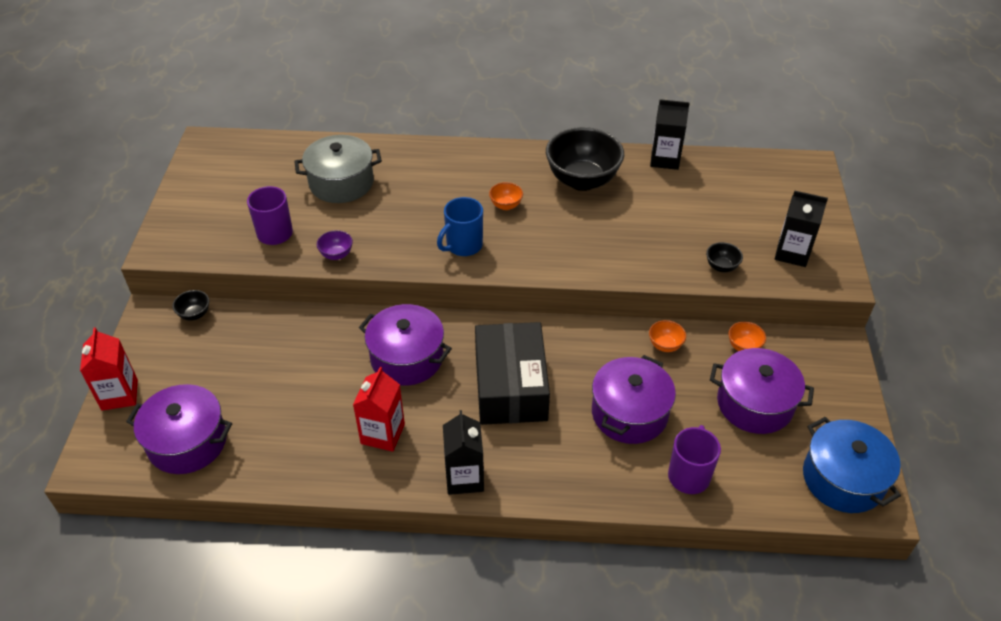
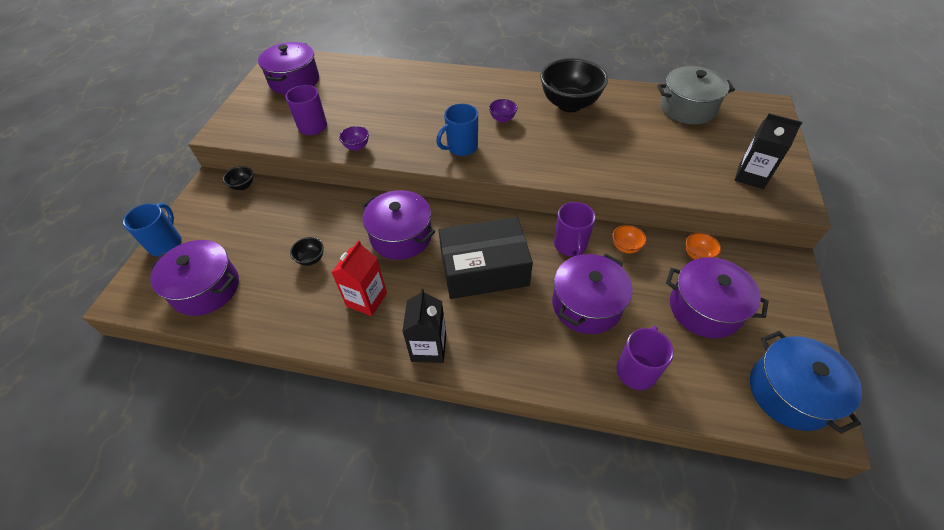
camera: 10 degrees right, 5 degrees up
(119, 395) = (166, 243): red carton -> blue mug
(233, 173) = (294, 81): none -> purple pot
(341, 183) = (374, 93): grey pot -> grey pot (687, 108)
(506, 205) = (502, 119): orange bowl -> purple bowl
(510, 386) = (484, 269): black box -> black box turned 75 degrees clockwise
(604, 350) = (570, 245): none -> purple mug
(665, 159) = (641, 93): black carton -> none
(721, 267) = (685, 182): black bowl -> black bowl (311, 259)

